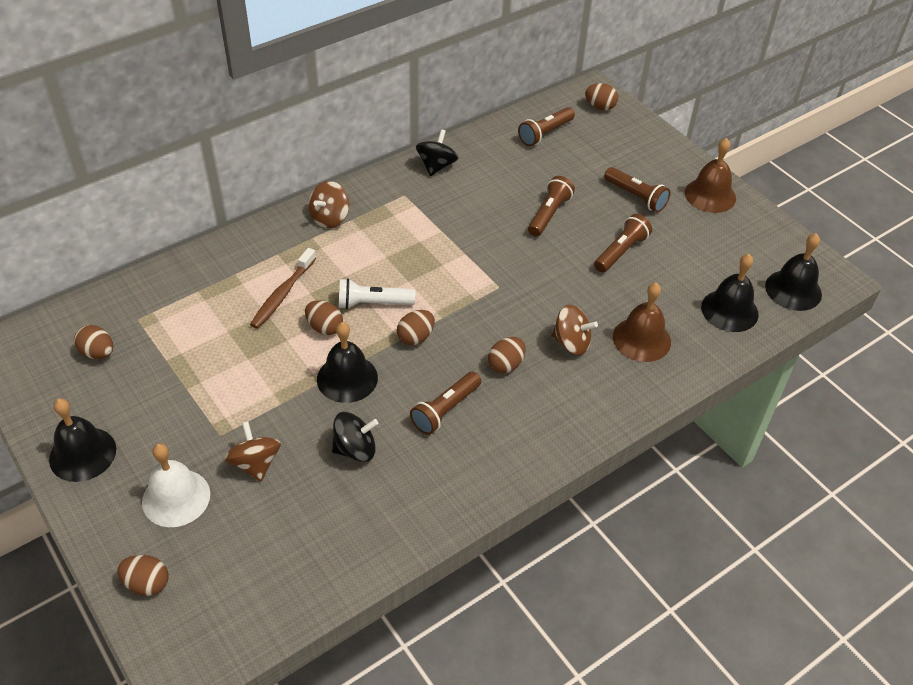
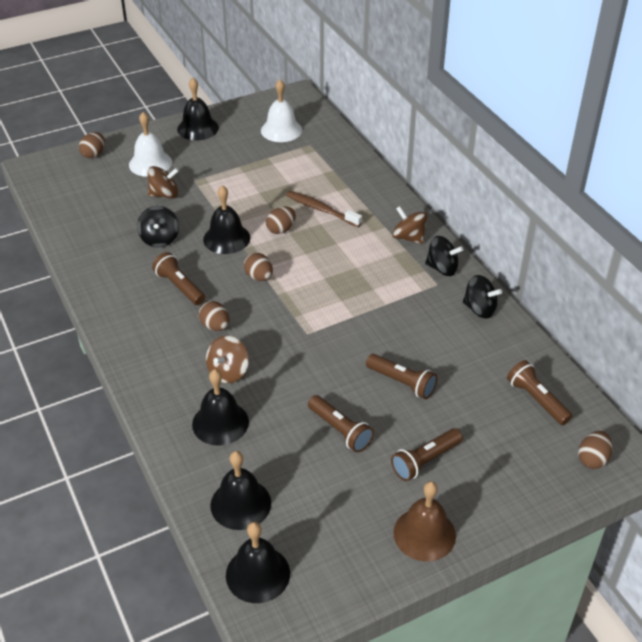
camera: 100 degrees right, 5 degrees down
(98, 353) = (281, 130): brown egg -> white bell
(373, 303) = (301, 256): white flashlight -> none
(379, 192) = (442, 268): none -> black spinning top
(641, 339) = (220, 423): brown bell -> black bell

